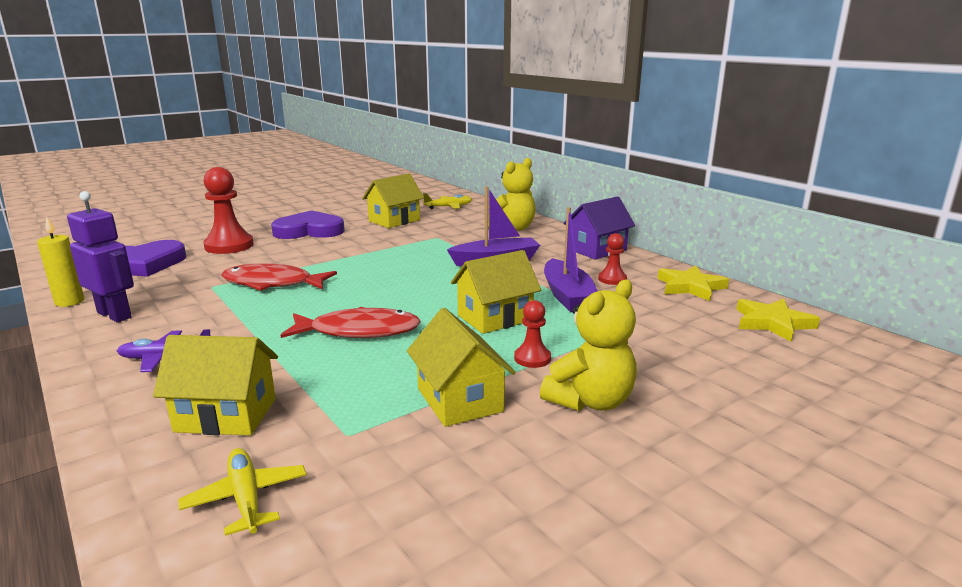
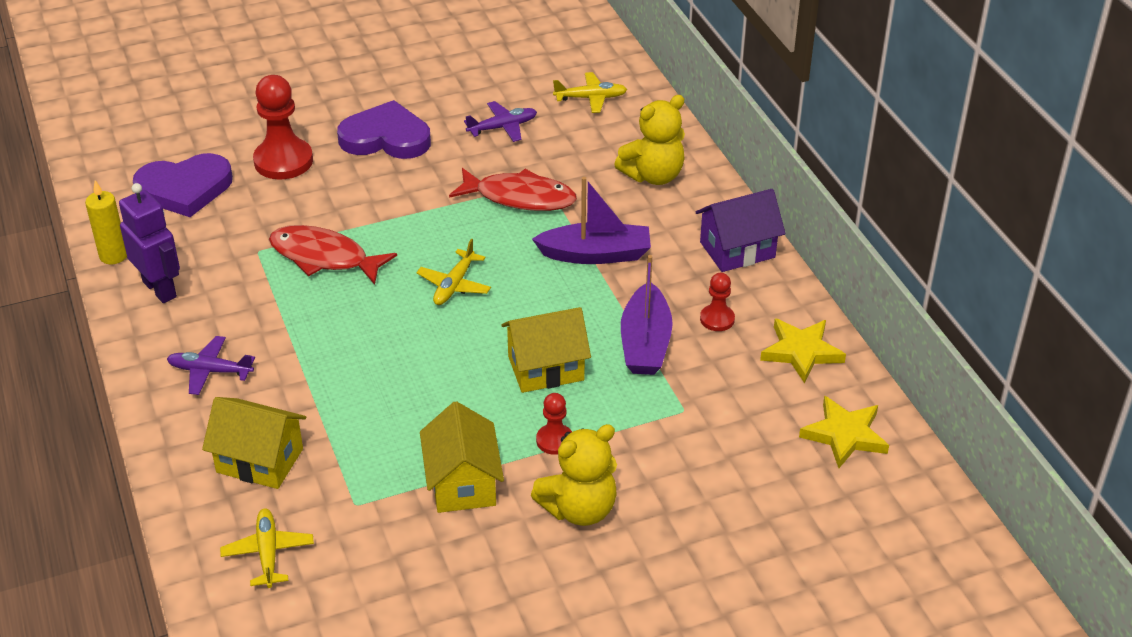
camera: 15 degrees right, 20 degrees up
(359, 331) = (398, 364): red fish -> red fish (519, 197)
(391, 285) = (454, 285): none -> yellow plane
(394, 220) = (503, 127): yellow house -> purple plane

